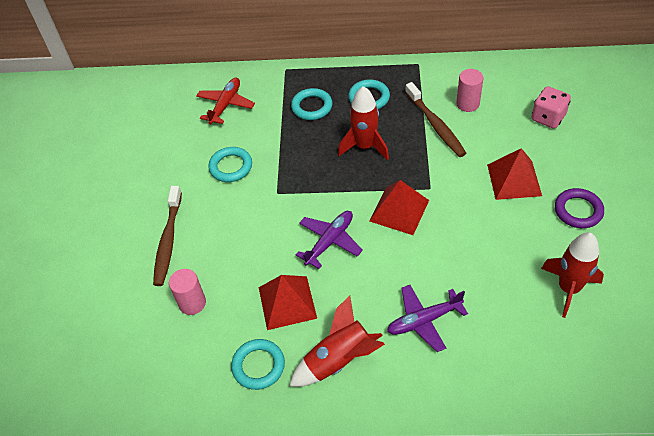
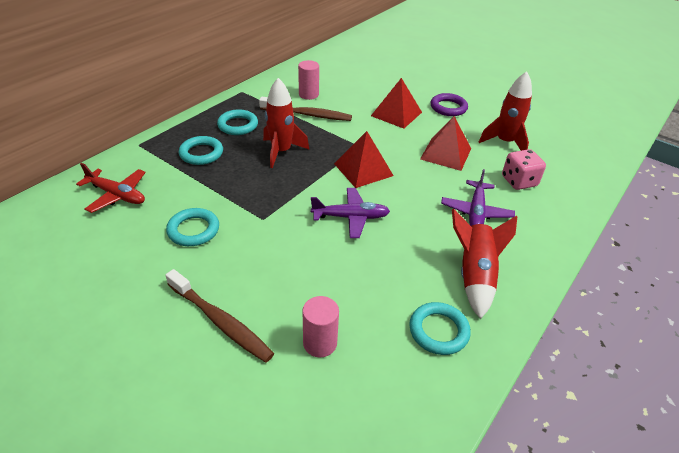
camera: 60 degrees left, 10 degrees down
(226, 105) = (117, 195): red plane -> red plane turned 150 degrees clockwise
(287, 302) = (387, 275): red pyramid -> red pyramid (445, 153)
(330, 241) = (351, 217): purple plane -> purple plane turned 105 degrees clockwise
(548, 118) = (363, 78): pink dice -> pink dice (519, 181)

